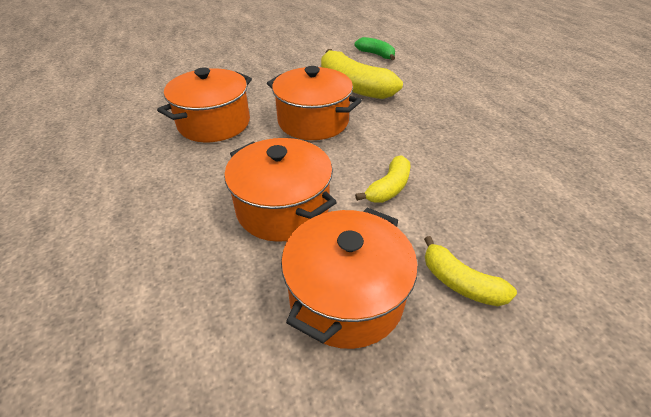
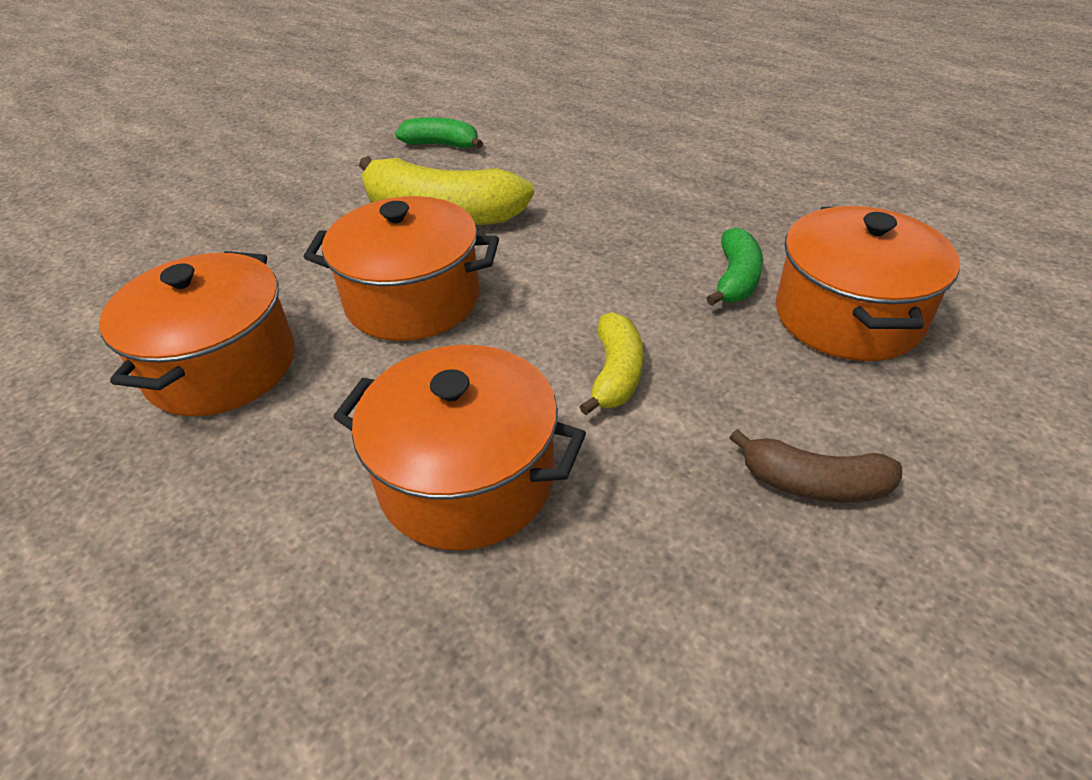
camera: 25 degrees left, 0 degrees up
(346, 296) = (671, 584): orange pot -> orange pot (848, 316)
(460, 282) = (813, 483): yellow banana -> brown banana
(491, 164) = (735, 279): none -> green banana

